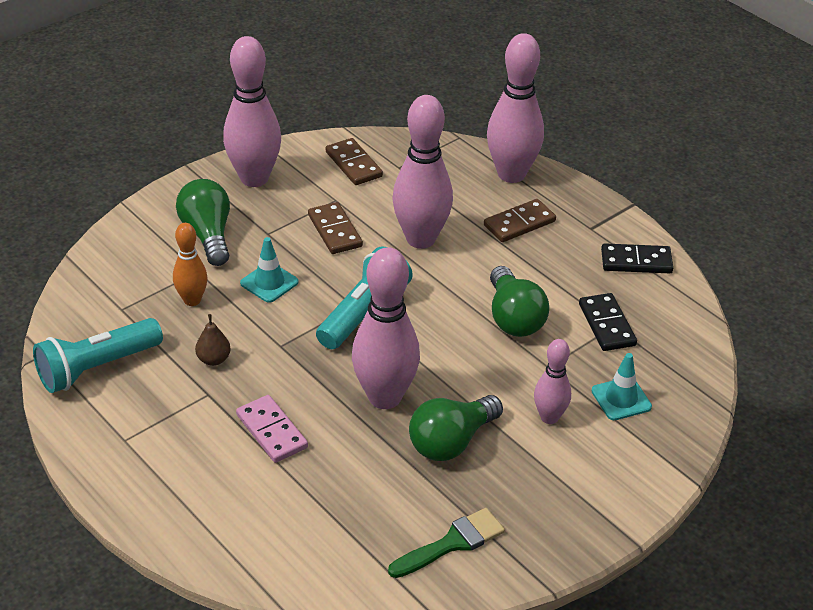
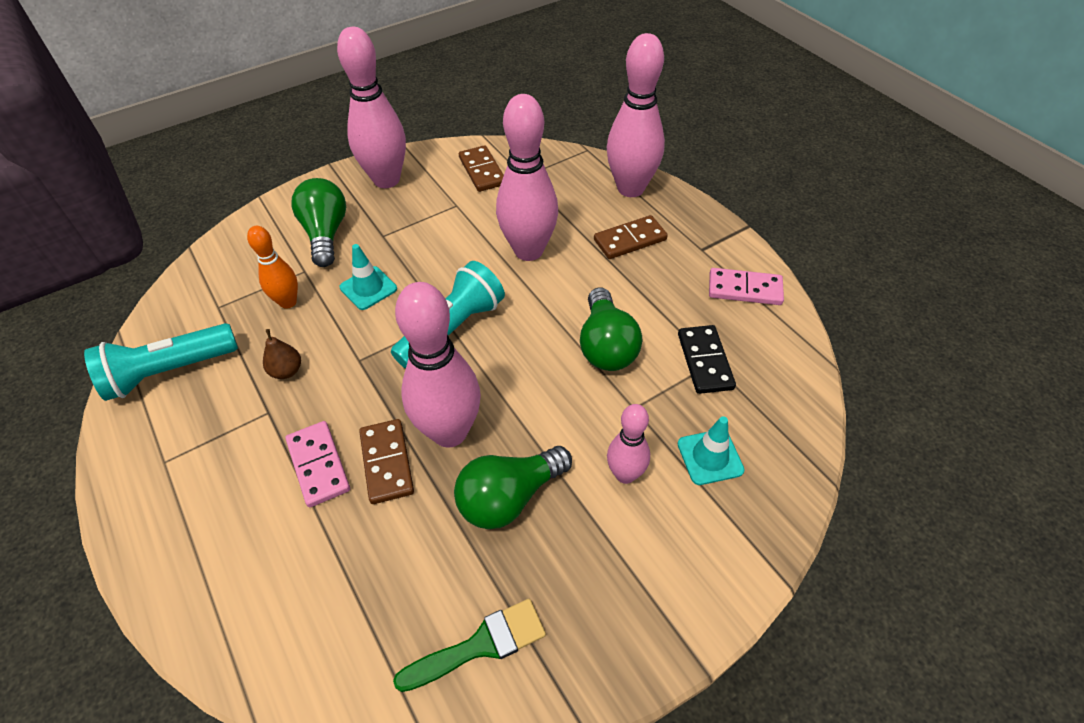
camera: 10 degrees right, 10 degrees up
(334, 231) = (447, 237): brown domino -> brown domino (386, 463)
(636, 262) = (744, 289): black domino -> pink domino

